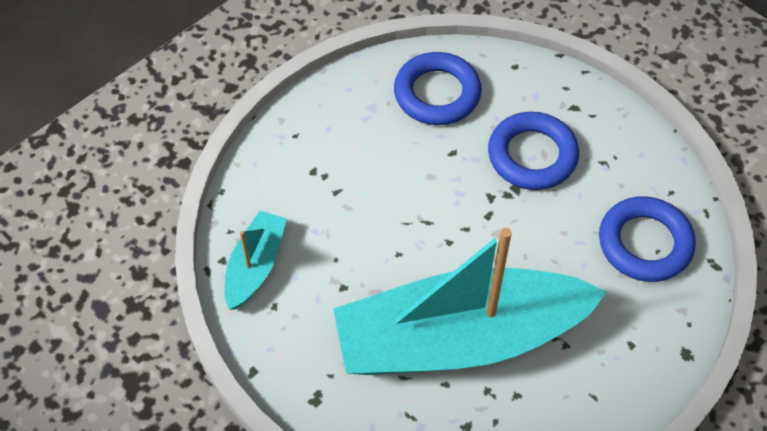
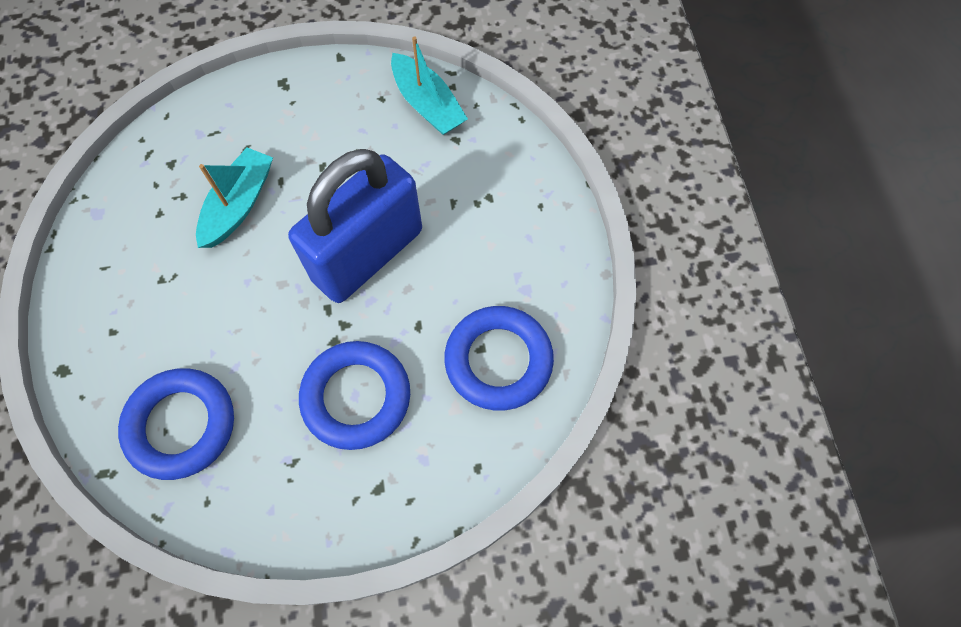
camera: 125 degrees right, 10 degrees up
(426, 218) = (367, 255): none -> blue padlock
(459, 339) = (239, 205): turquoise boat -> turquoise boat, size x0.44

